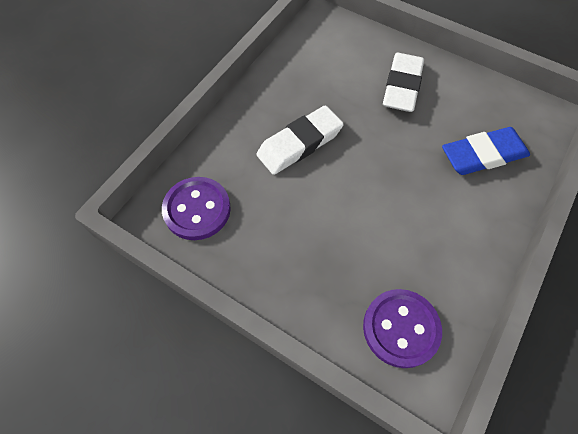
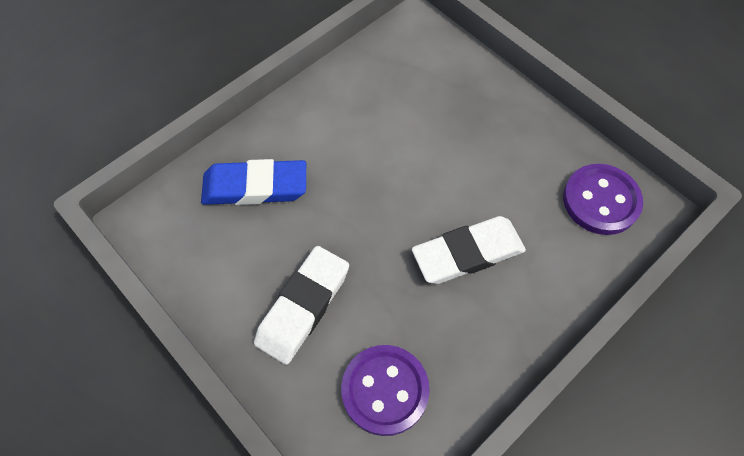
camera: 165 degrees left, 0 degrees up
(400, 328) = (420, 58): purple button -> purple button (385, 390)

